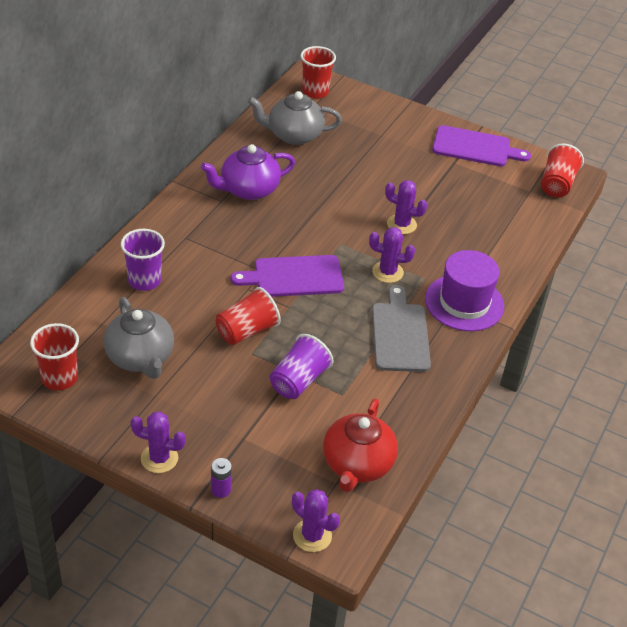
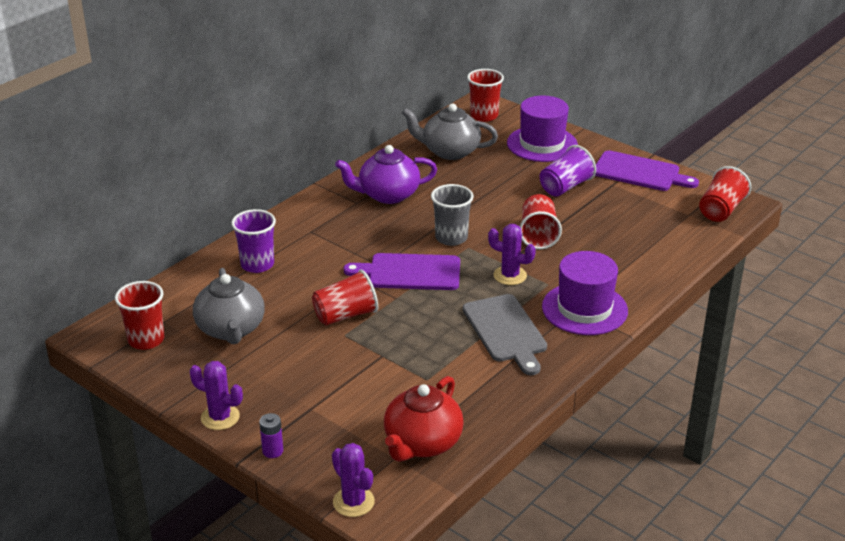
camera: 15 degrees right, 10 degrees down
(298, 381) = (385, 363): purple cup -> purple cup (565, 187)
(322, 234) = (451, 238): none -> grey cup
(378, 121) = (542, 144): none -> purple hat
(400, 334) = (505, 331): grey cutting board -> grey cutting board turned 150 degrees clockwise
(401, 224) = (538, 235): purple cactus -> red cup

